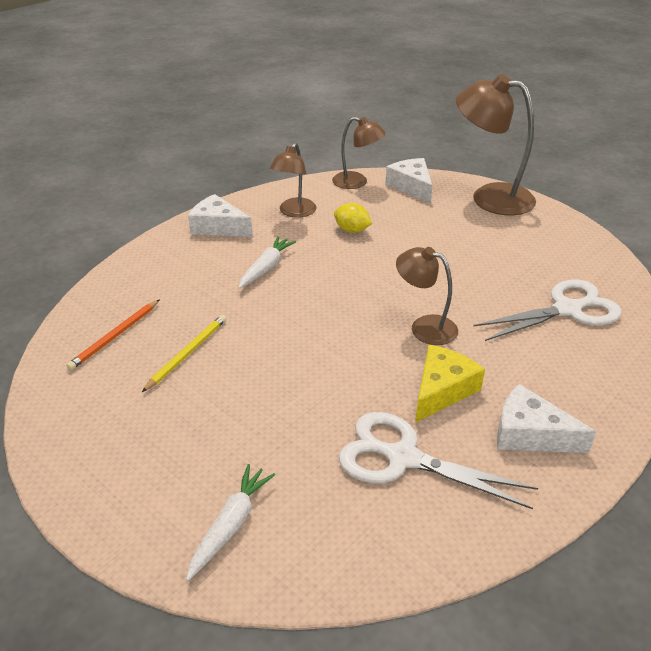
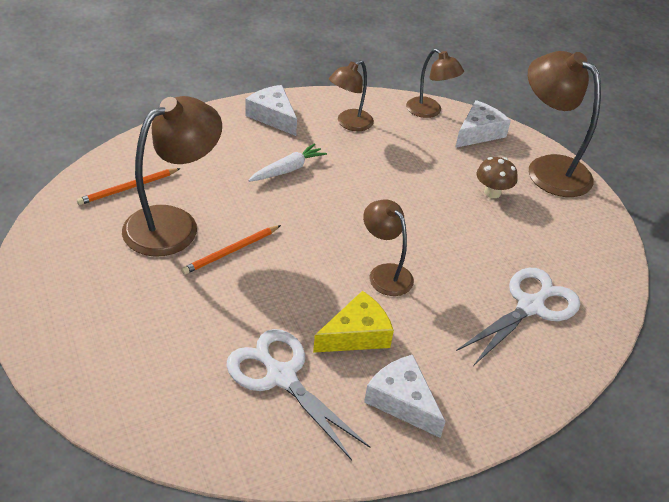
camera: 20 degrees right, 5 degrees up
(187, 353) = (173, 223): yellow pencil -> brown lamp
(230, 525) = (116, 373): white carrot -> none
(265, 359) = (231, 251): none -> orange pencil
(352, 230) = (388, 159): yellow lemon -> none
(411, 187) = (479, 133): white cheese -> white cheese turned 45 degrees clockwise
(460, 229) = (492, 192): none -> brown mushroom
(567, 310) = (530, 306): white scissors -> white scissors turned 45 degrees counterclockwise

